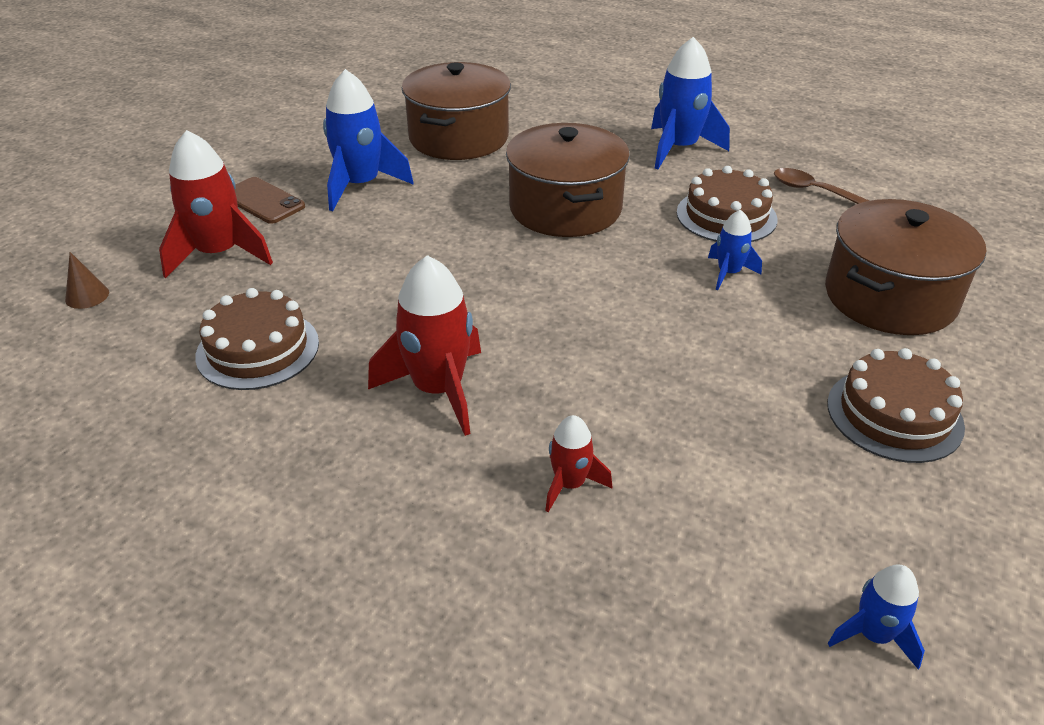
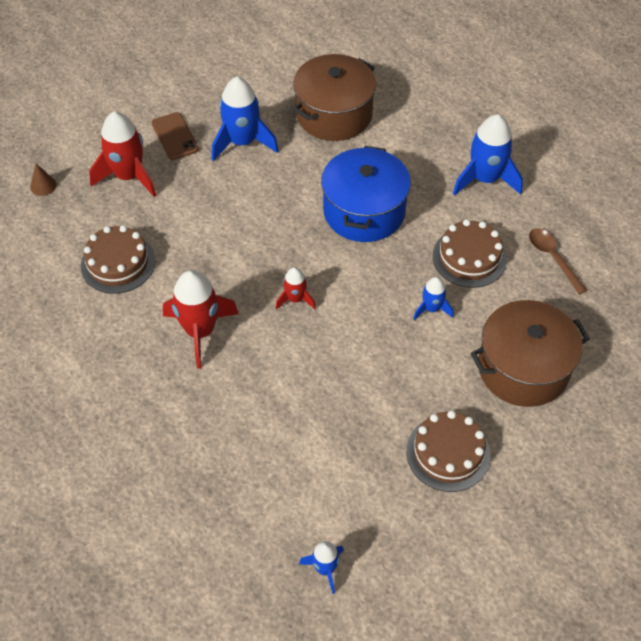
camera: 25 degrees right, 15 degrees up
(565, 208) = (364, 211): brown pot -> blue pot
(569, 484) = (233, 421): red rocket -> red rocket (295, 299)

